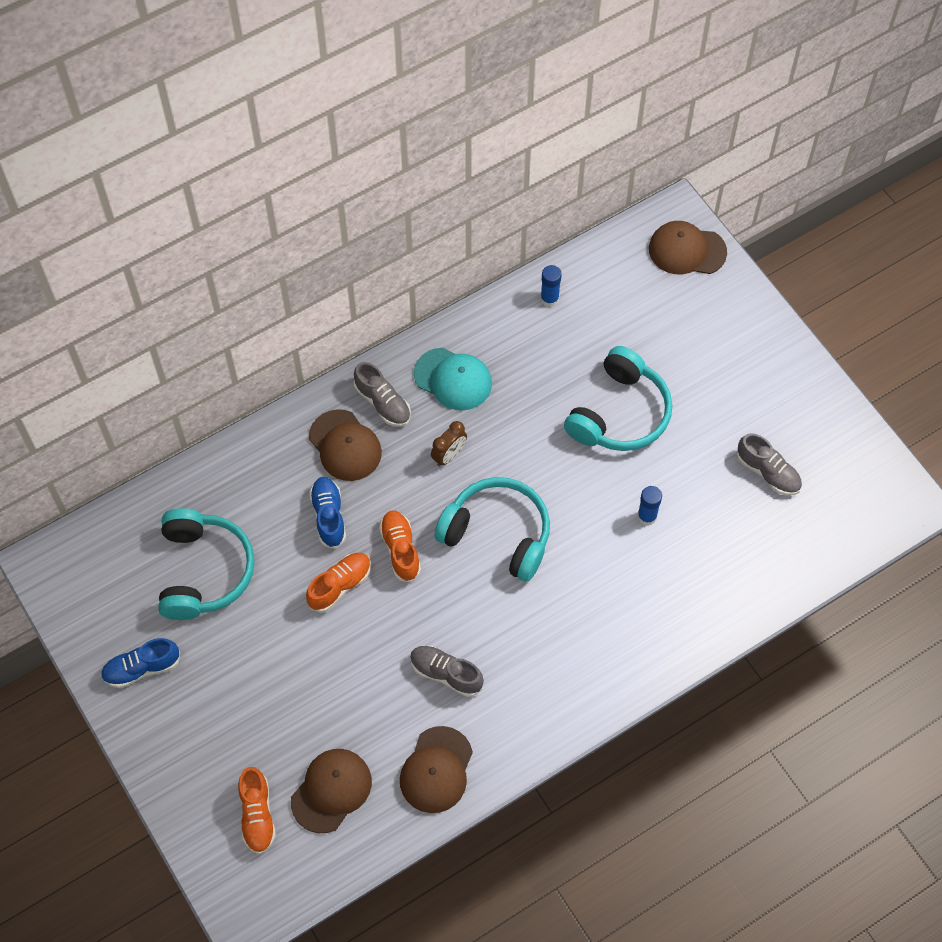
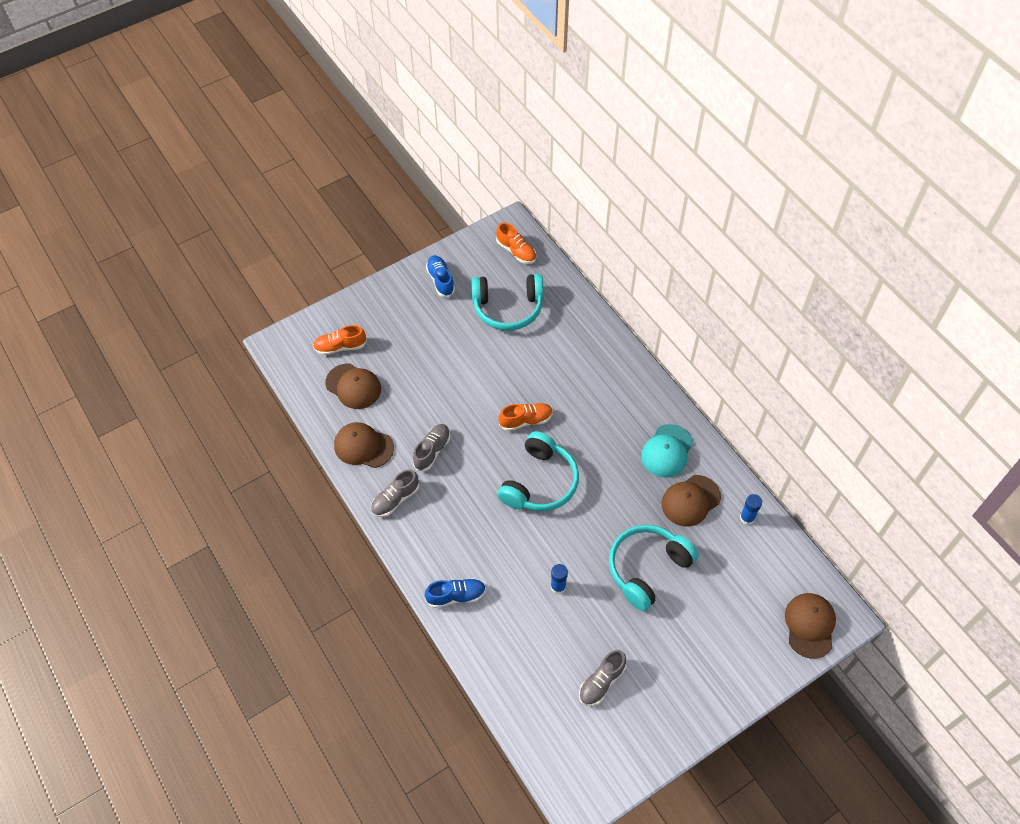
camera: 90 degrees right, 5 degrees down
(328, 516) = (550, 376): blue shoe -> blue shoe (456, 596)
(340, 585) = (498, 385): orange shoe -> orange shoe (516, 251)
(345, 446) = (606, 384): brown cap -> brown cap (690, 501)
(383, 403) = (643, 406): grey shoe -> grey shoe (395, 499)
(449, 455) = (602, 449): brown clock -> none
(620, 413) = (647, 568): turquoise headphones -> turquoise headphones turned 105 degrees clockwise

